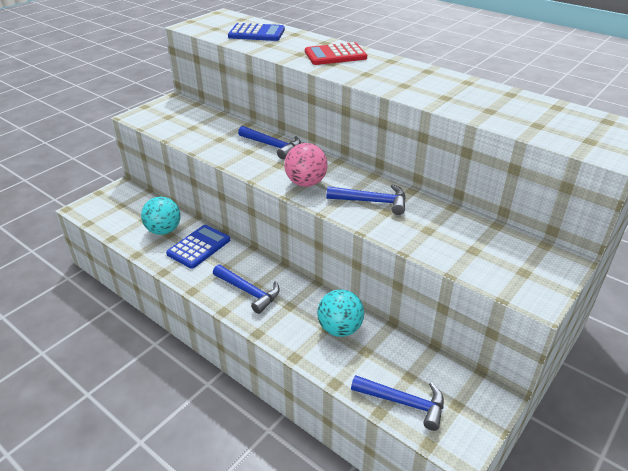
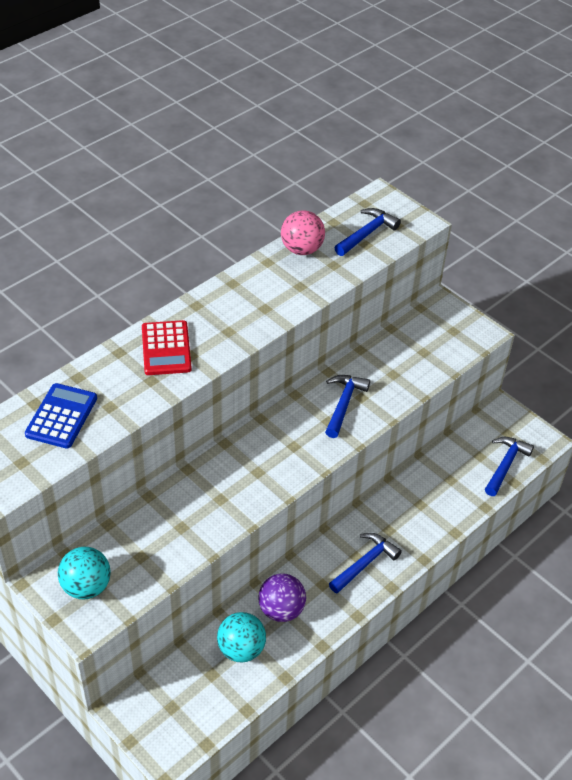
camera: 85 degrees left, 10 degrees up
(199, 247) = (281, 610): blue calculator -> purple ball
(272, 146) = (213, 474): blue hammer -> blue hammer (367, 233)
(306, 183) = (300, 451): pink ball -> pink ball (301, 249)
(340, 328) = (422, 494): turquoise ball -> turquoise ball (86, 586)

